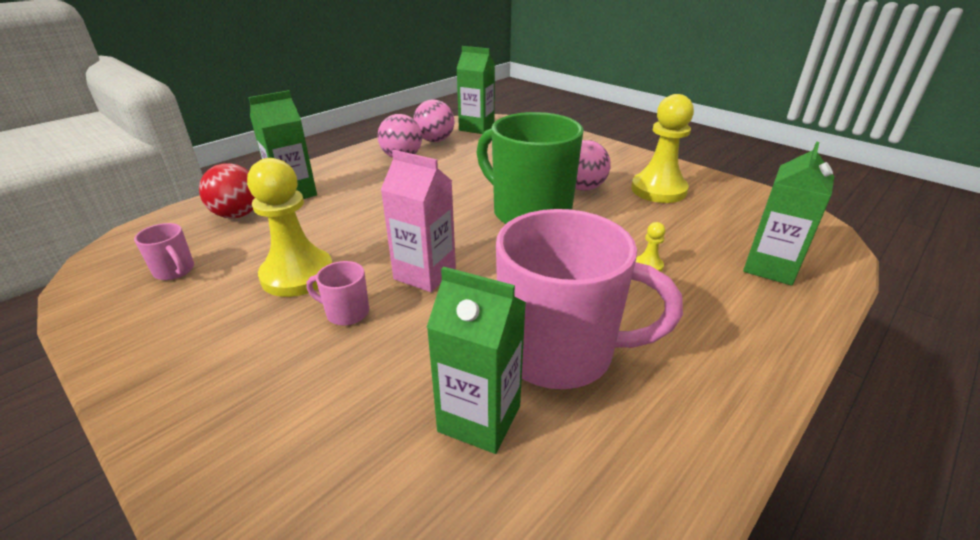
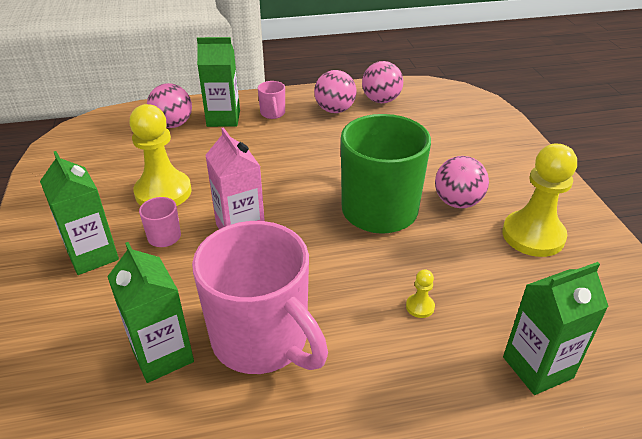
camera: 35 degrees right, 5 degrees up
(175, 271) = (102, 157): pink mug -> pink mug (273, 113)
(238, 215) = (173, 124): red ball -> pink ball
(476, 128) = (434, 97): green carton -> green carton (92, 255)

